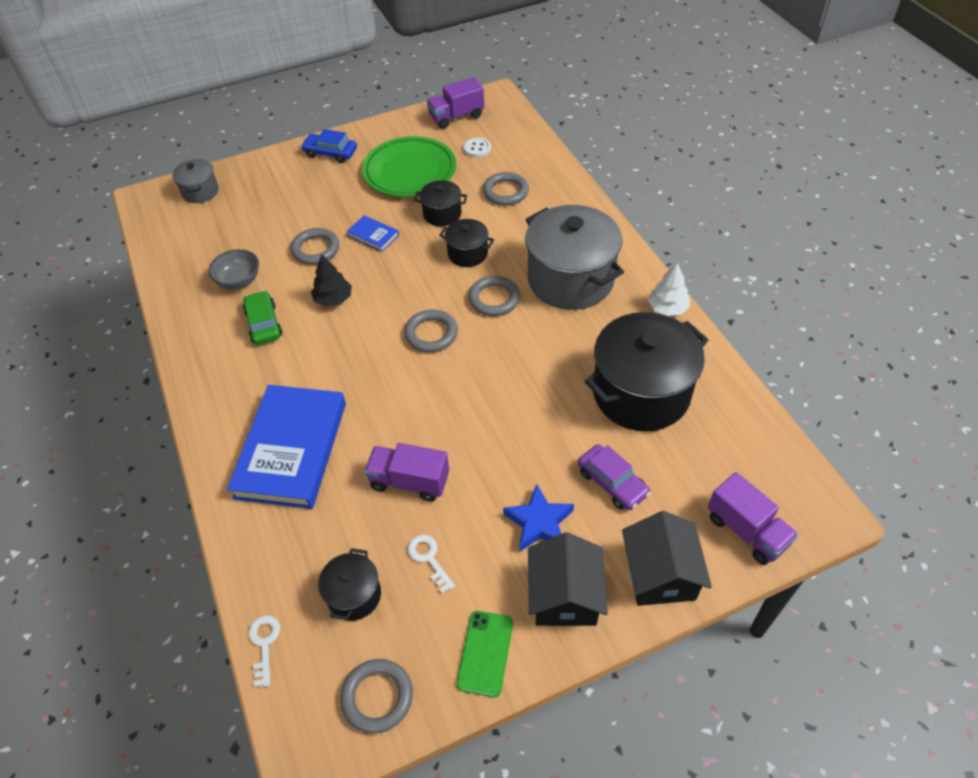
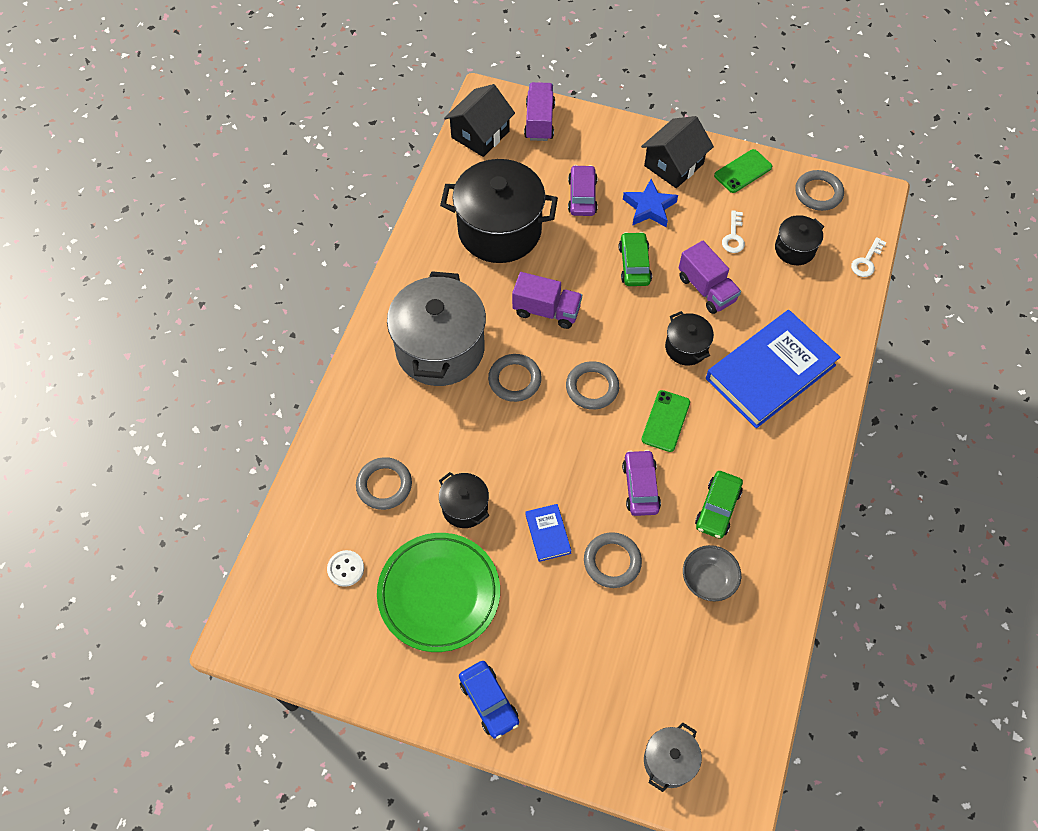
camera: 140 degrees left, 10 degrees up
(333, 299) = (640, 487): black tree -> purple car
(351, 351) = (666, 421): none -> green phone
(456, 117) = (312, 641): purple truck -> purple truck (546, 310)
(467, 253) = (489, 442): black pot -> black pot (686, 347)
(496, 454) = (634, 264): none -> green car
(660, 574) = (611, 137): black house -> black house (480, 134)
(667, 308) = (404, 271): white tree -> none

